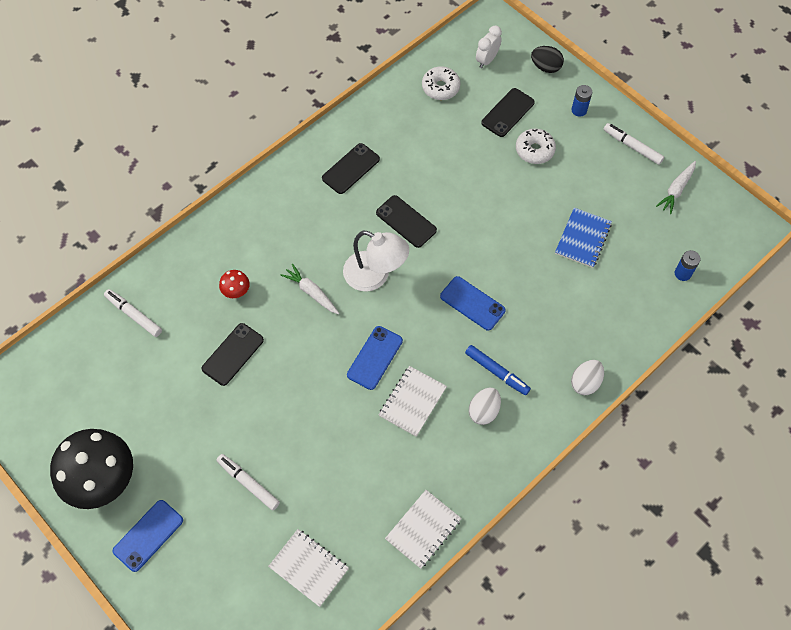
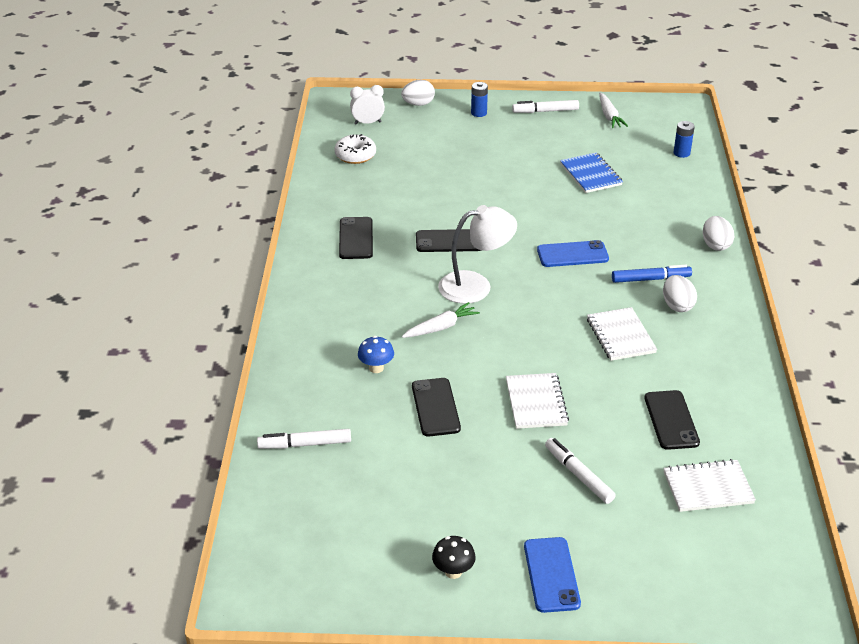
camera: 45 degrees left, 25 degrees down
(103, 481) = (453, 572): black mushroom -> black mushroom, size x0.42
(236, 292) = (376, 368): red mushroom -> blue mushroom
(248, 483) = (578, 475): white marker -> white marker turned 60 degrees clockwise
(311, 292) = (441, 327): white carrot -> white carrot turned 150 degrees clockwise
(375, 358) = (552, 331): blue phone -> none
(423, 529) = (747, 400): white notebook -> white notebook (536, 403)
(487, 60) = (367, 123): white clock -> white clock turned 90 degrees clockwise
(507, 112) = (429, 141): black phone -> black phone (671, 420)
(534, 150) = (481, 150): white donut -> none
(545, 67) = (418, 104): black egg -> white egg

